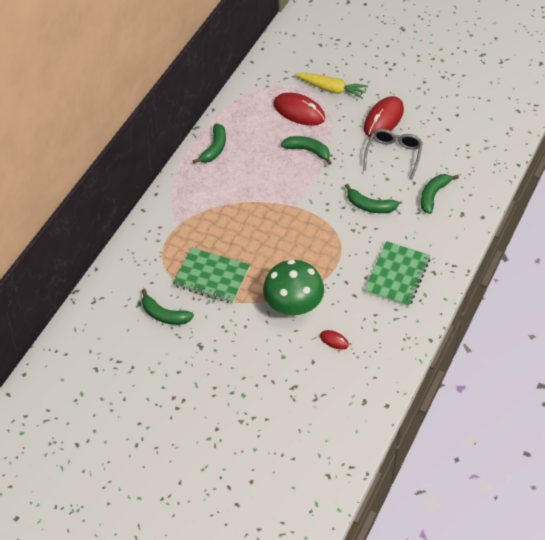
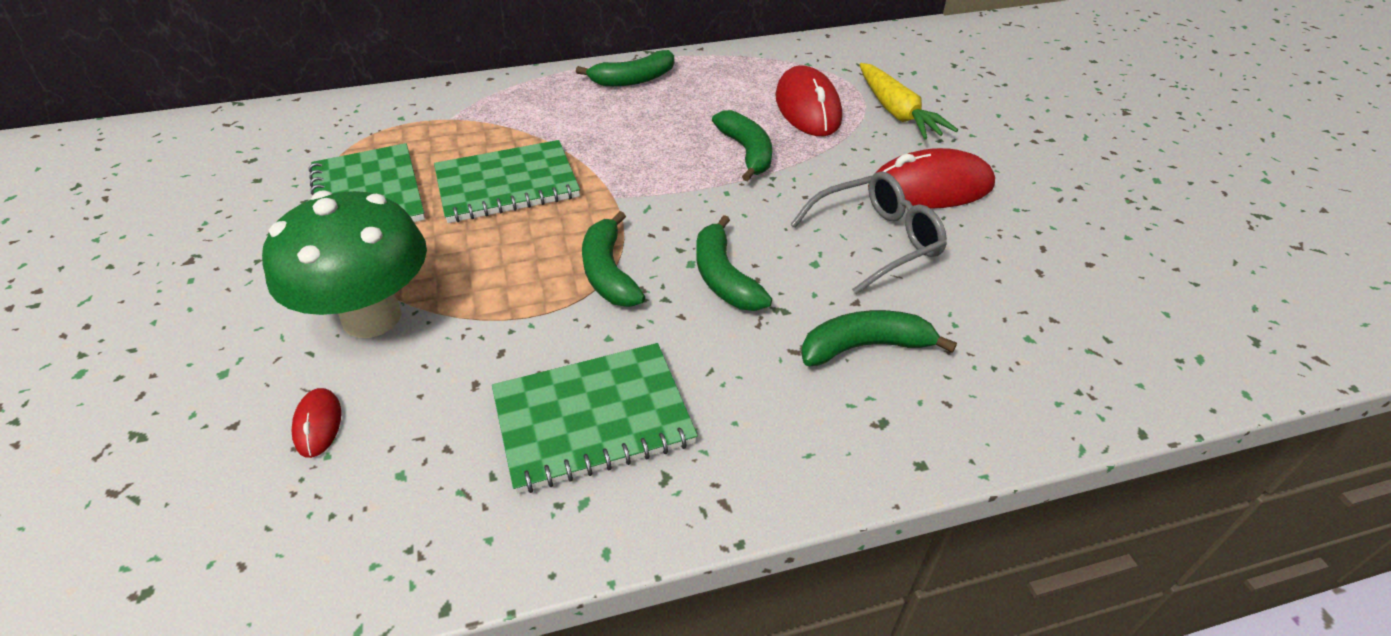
camera: 45 degrees right, 10 degrees down
(164, 315) = (242, 191): green banana -> green banana (609, 273)
(251, 232) = (507, 184): none -> green notebook

